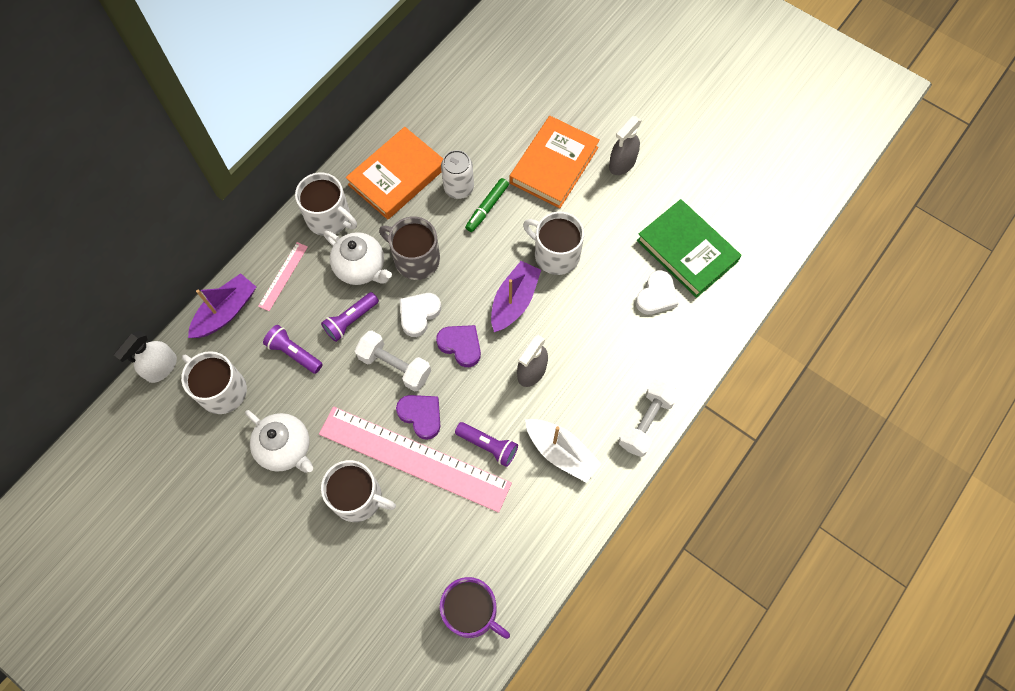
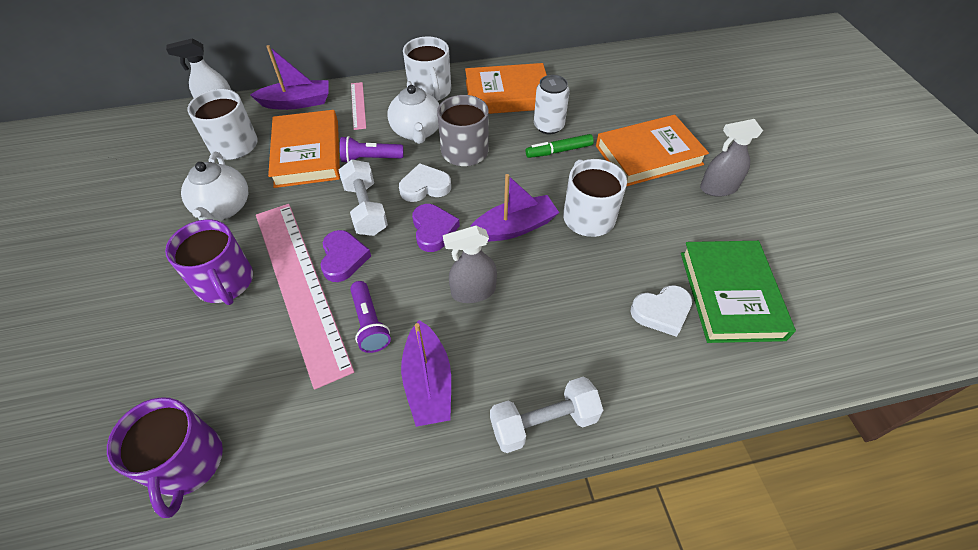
camera: 40 degrees right, 15 degrees down
(283, 276) = (358, 105): pink ruler -> pink ruler turned 75 degrees counterclockwise
(294, 353) = (307, 153): purple flashlight -> orange book
(358, 498) = (225, 282): white mug -> purple mug
(561, 452) = (428, 382): white boat -> purple boat

